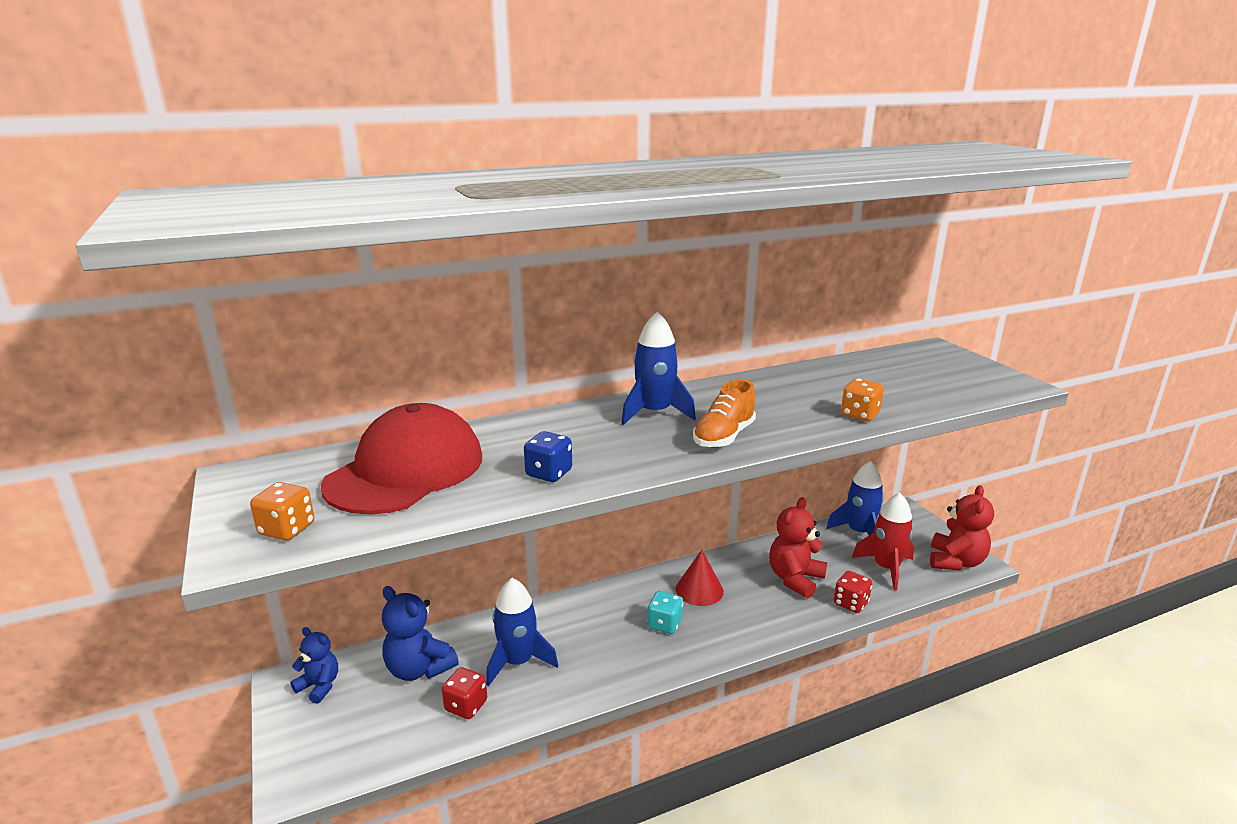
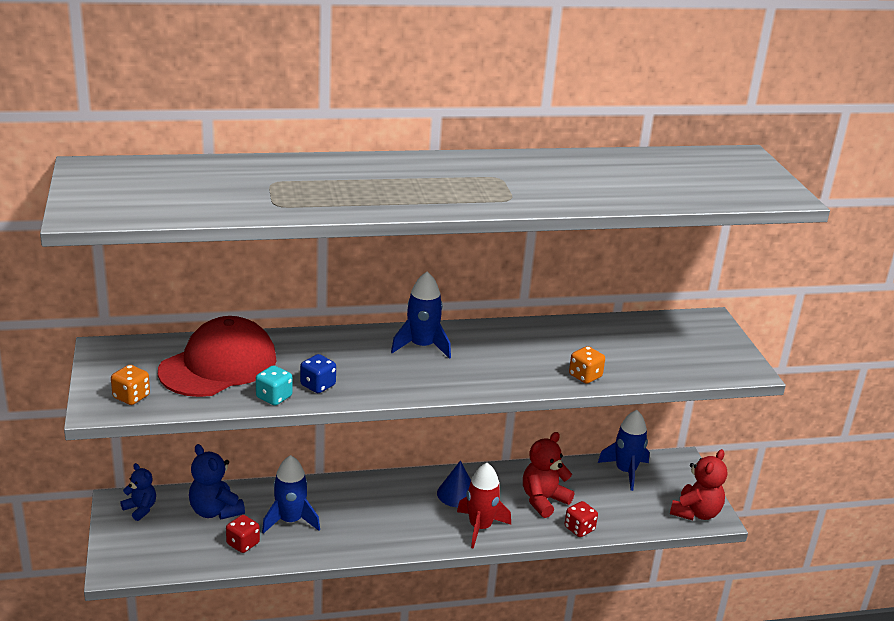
camera: 10 degrees right, 5 degrees up
(664, 624) = (416, 515): turquoise dice -> turquoise dice (274, 397)
(699, 590) = (457, 494): red cone -> blue cone
(724, 437) = (463, 377): orange shoe -> none
(886, 568) = (629, 506): red rocket -> red rocket (480, 527)

